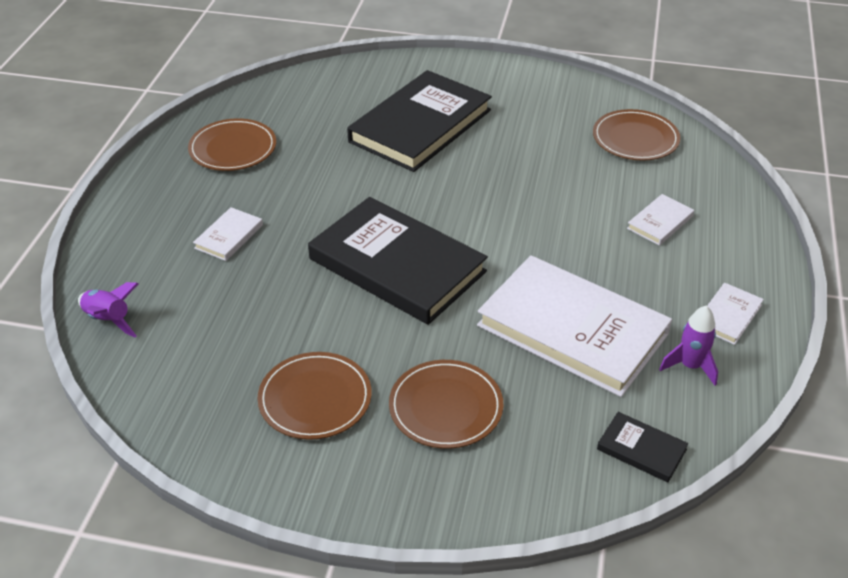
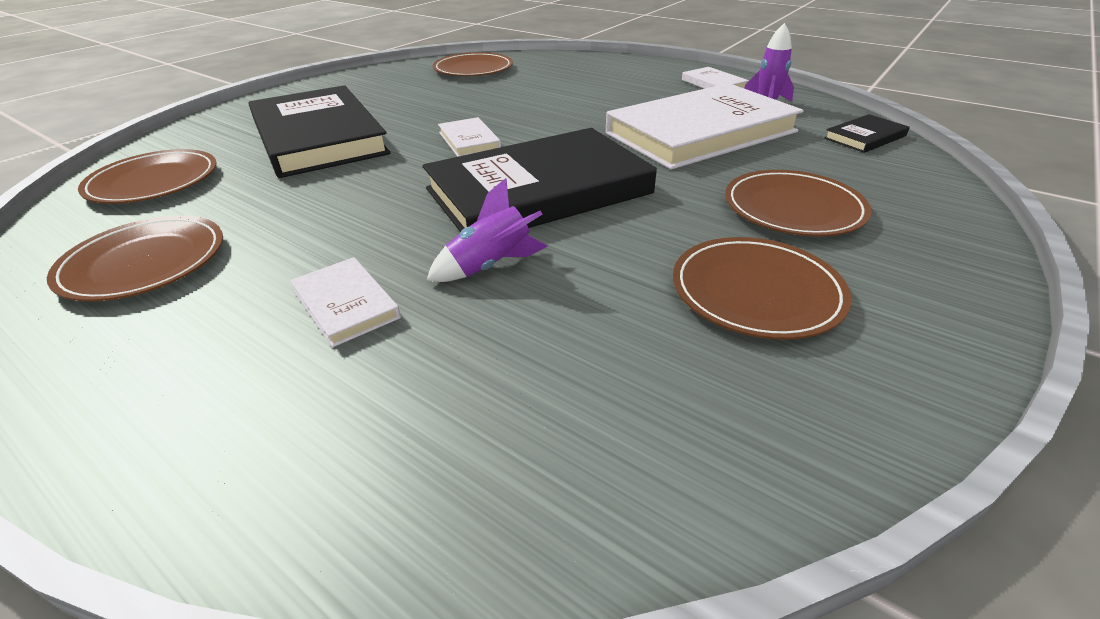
camera: 65 degrees left, 5 degrees down
(108, 320) = (425, 517): purple rocket -> purple rocket (491, 266)
(315, 97) = (153, 182): none -> brown plate
(660, 222) = (586, 81): white book -> white book (469, 141)

